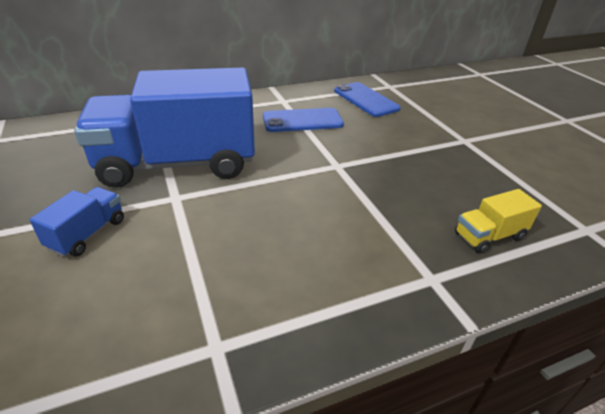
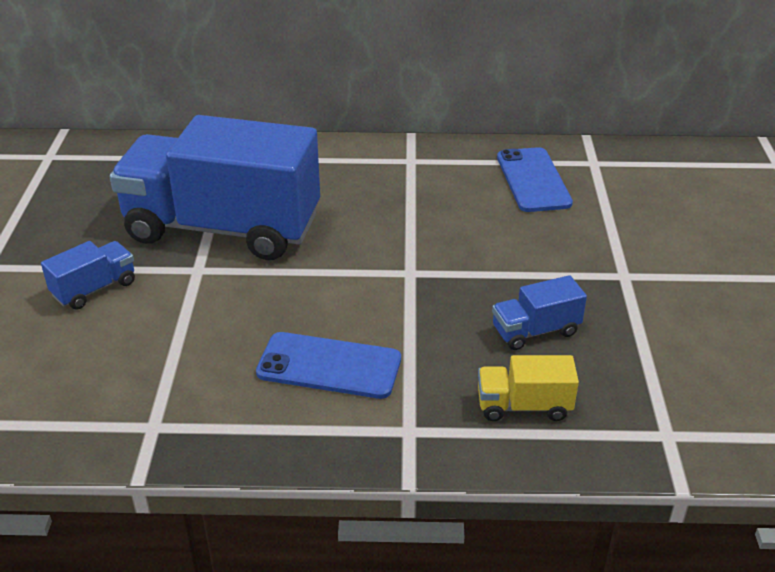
camera: 25 degrees right, 0 degrees up
(302, 121) = (414, 198): blue phone -> blue phone (329, 366)
(448, 184) = (535, 331): none -> blue truck

